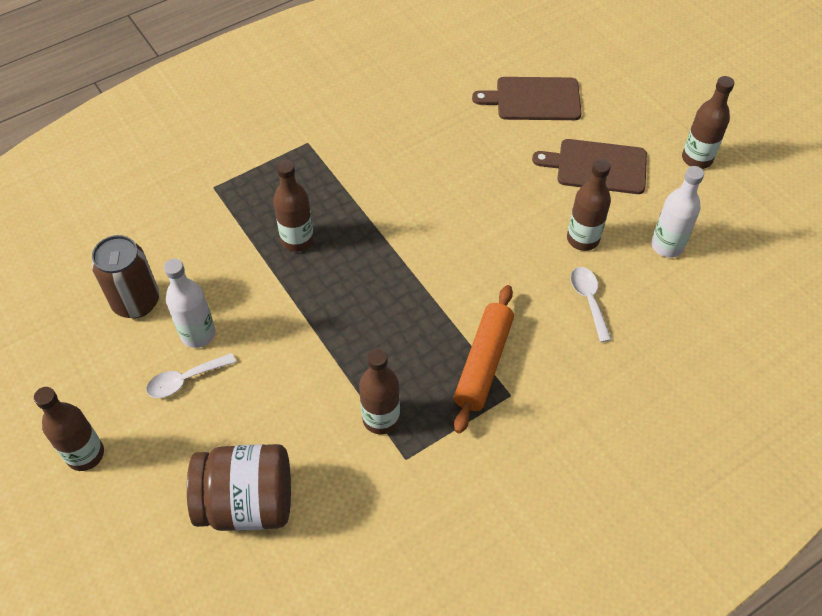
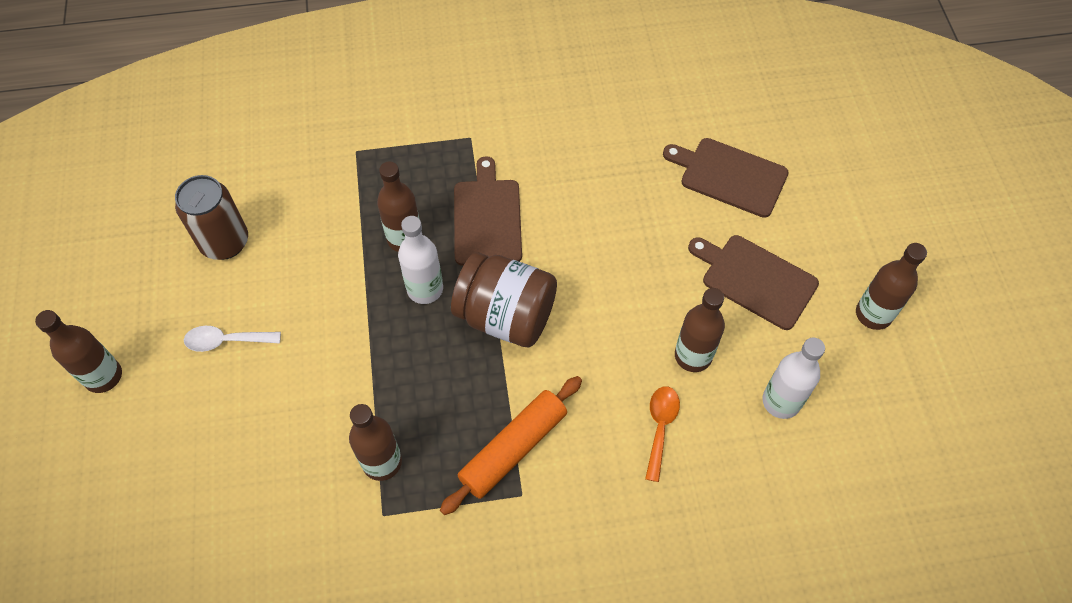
camera: 25 degrees right, 5 degrees up
(198, 334) = (262, 299): white bottle -> white bottle (425, 289)
(247, 502) = (215, 490): brown jar -> brown jar (506, 316)
(359, 198) = (487, 218): none -> brown cutting board
(589, 300) = (660, 428): white spoon -> orange spoon

